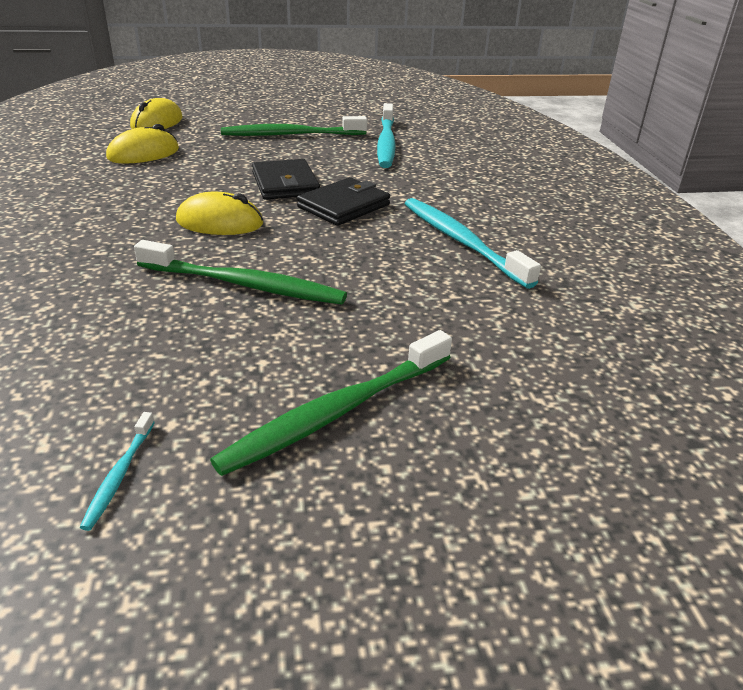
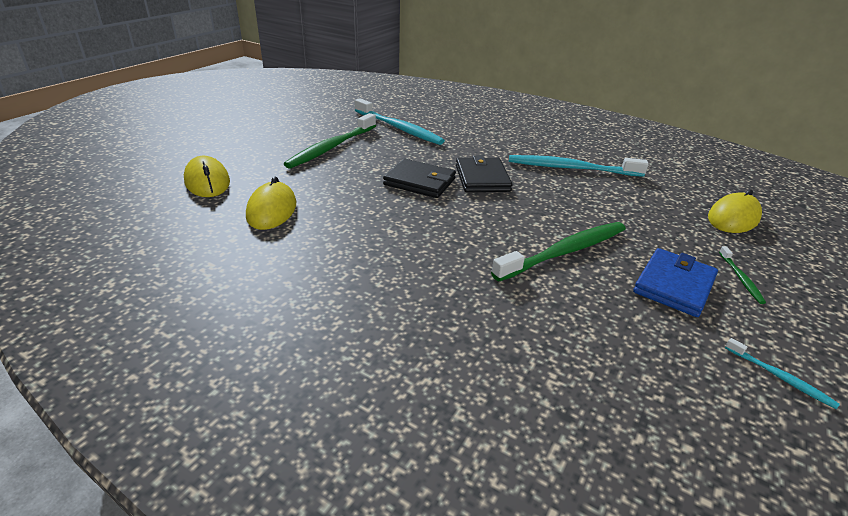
camera: 50 degrees left, 0 degrees up
(220, 222) = (456, 226): yellow mouse -> yellow mouse (733, 218)
(255, 364) = (674, 285): none -> blue wallet
(336, 412) = (740, 278): green toothbrush -> green toothbrush, size x0.46

